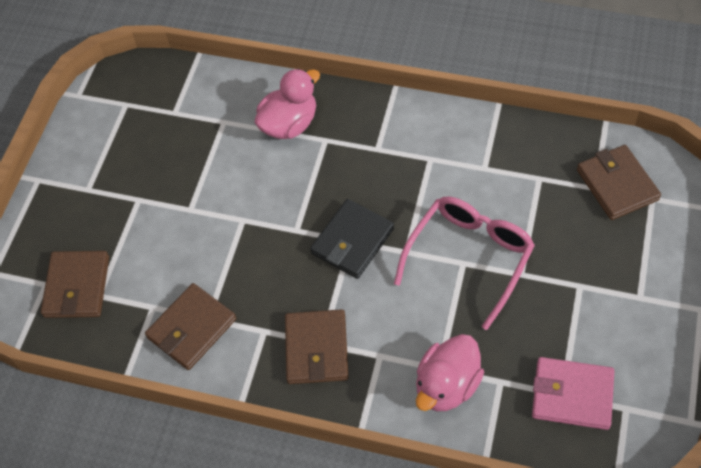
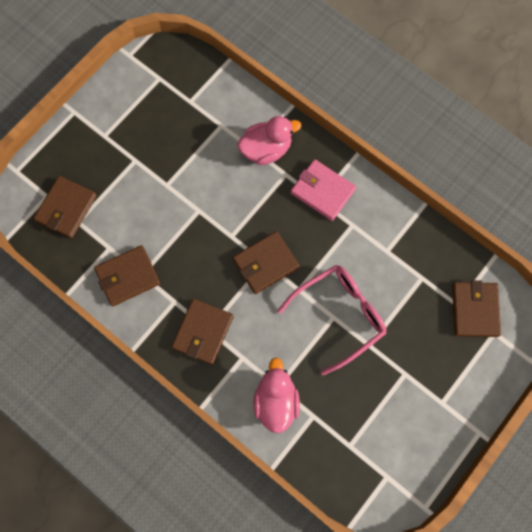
camera: 20 degrees right, 15 degrees up
(352, 241) = (265, 263): black wallet -> brown wallet
(447, 385) = (276, 401): pink duck -> pink duck turned 120 degrees clockwise
(572, 395) = (356, 449): pink wallet -> pink wallet (322, 191)

